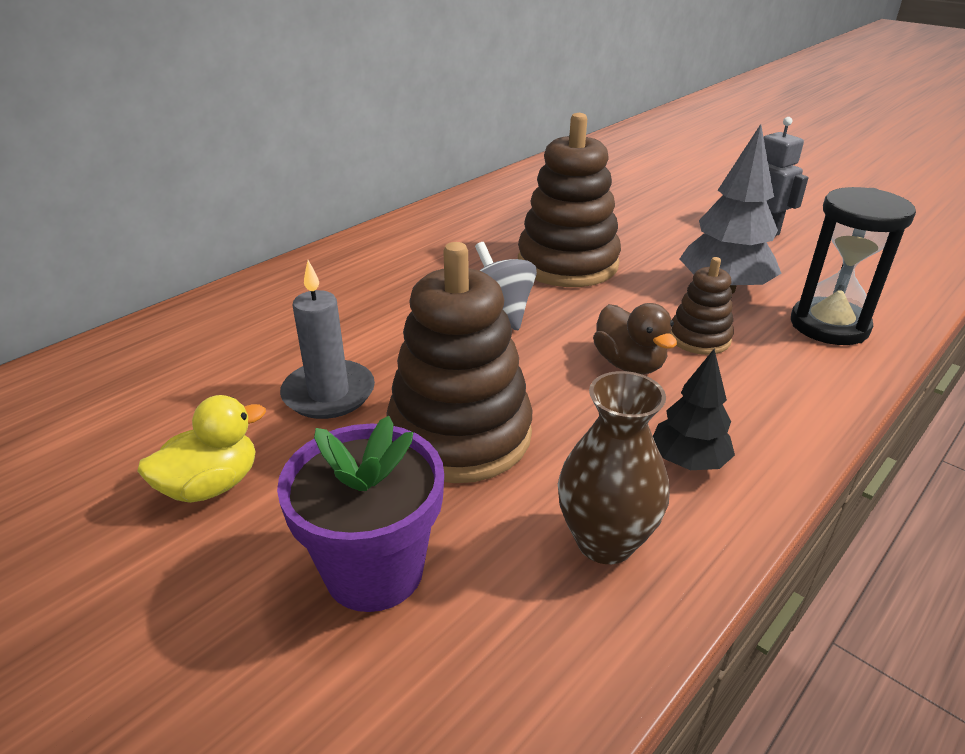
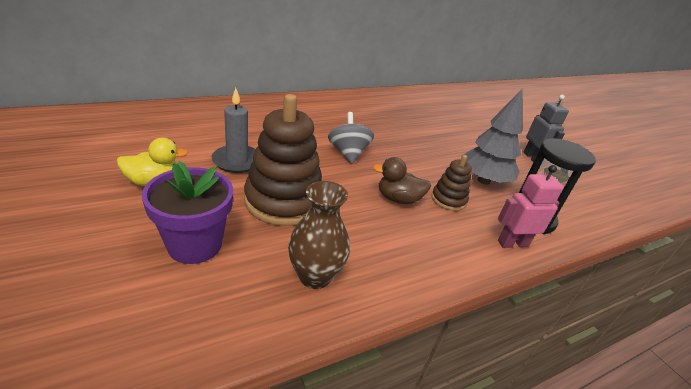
camera: 15 degrees right, 0 degrees up
(567, 264) = (405, 141): brown stacking toy -> none
(629, 364) = (398, 199): brown duck -> brown duck turned 105 degrees clockwise
(688, 461) = (391, 256): black tree -> none
(832, 373) = (512, 243): none -> pink robot

